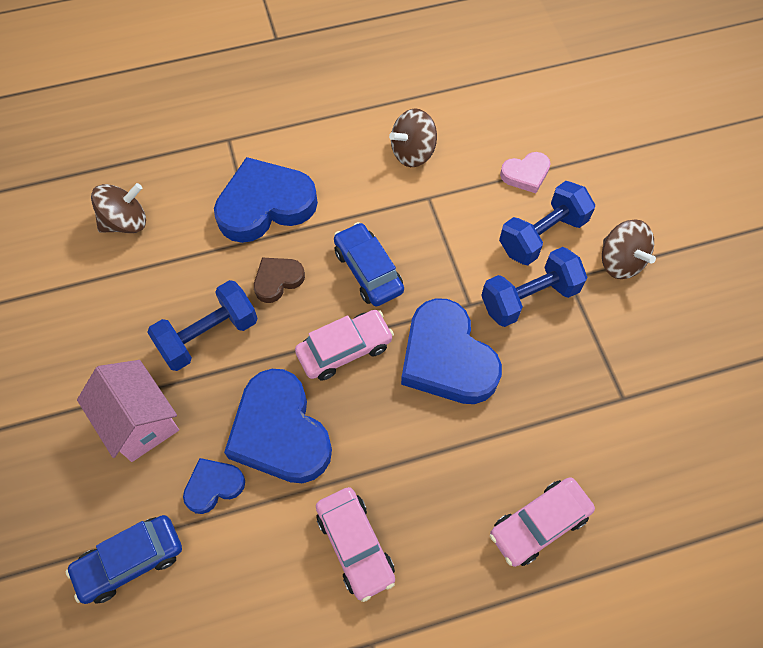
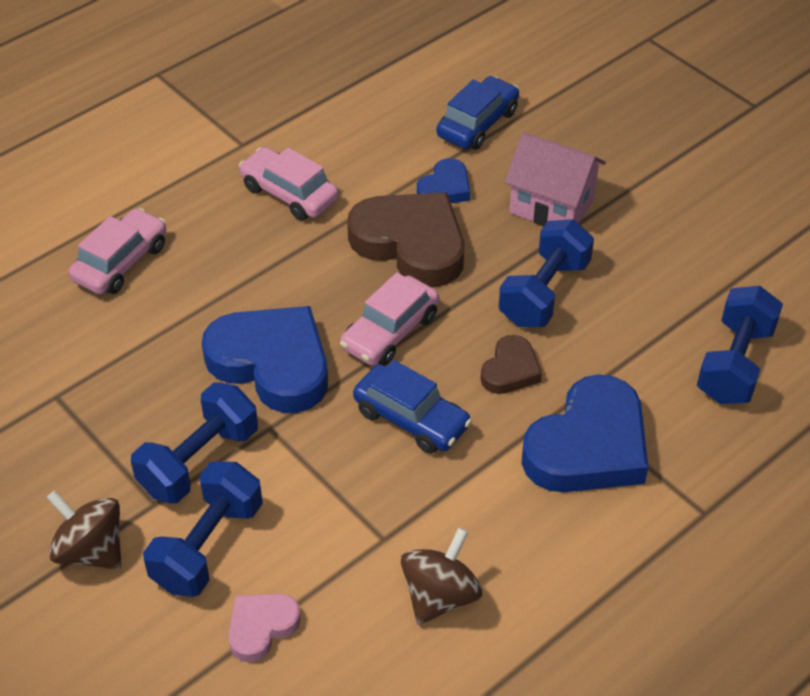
camera: 155 degrees right, 15 degrees down
(126, 222) = (734, 364): brown spinning top -> blue dumbbell
(280, 432) = (411, 244): blue heart -> brown heart

